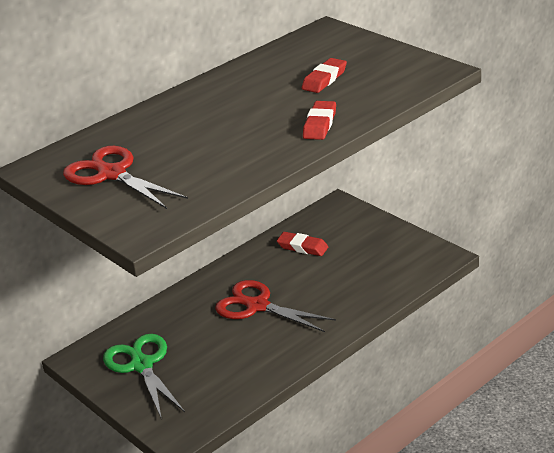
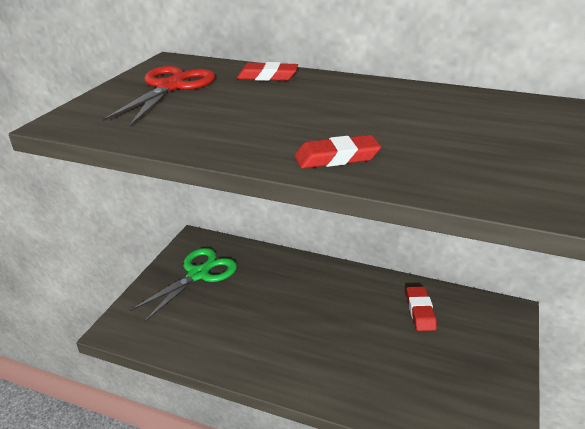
camera: 60 degrees right, 0 degrees up
(257, 306) = (311, 313): red scissors -> none
(324, 79) = (449, 135): red eraser -> red eraser (267, 76)

